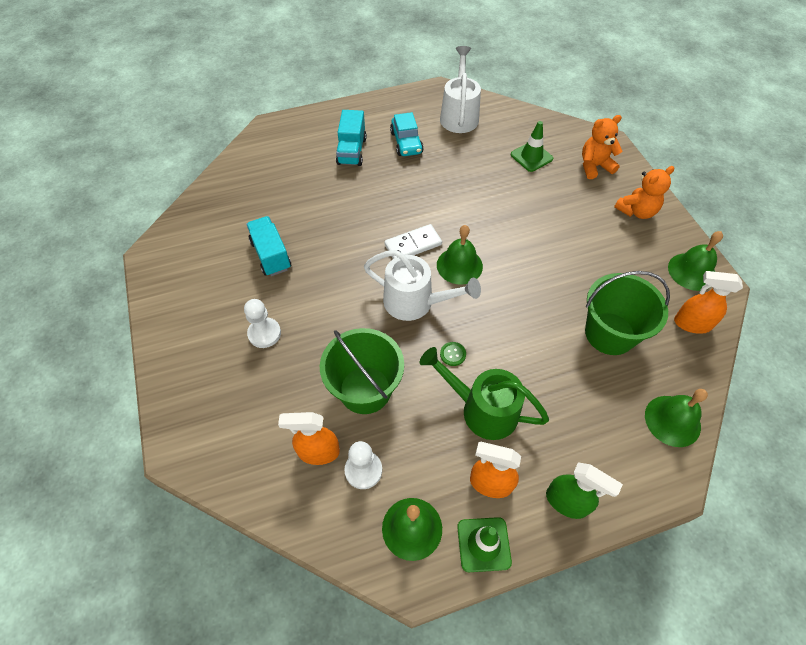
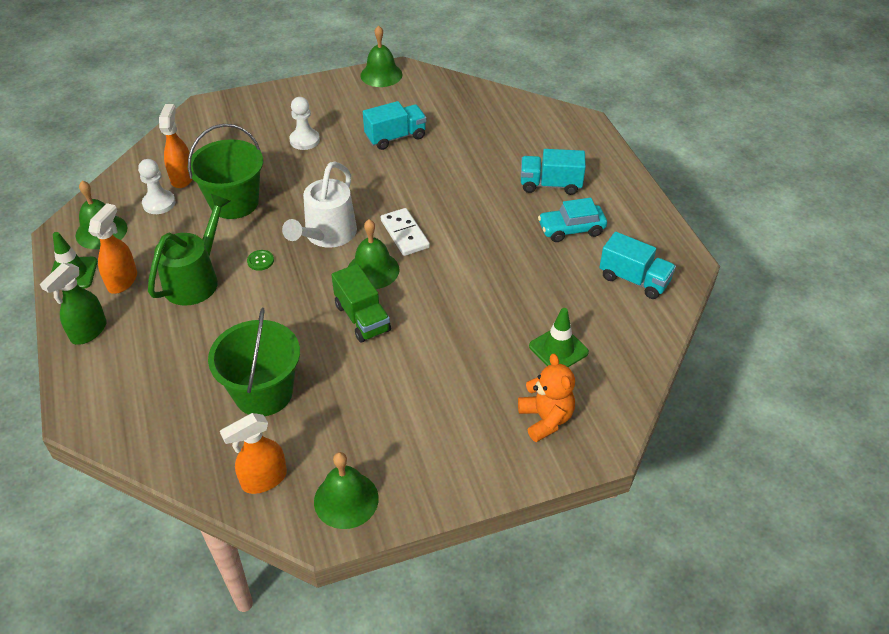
camera: 90 degrees right, 10 degrees down
(459, 115) = (634, 279): white watering can -> turquoise truck
(516, 270) = (362, 318): none -> green truck
(636, 211) = (457, 455): orange teddy bear -> none
(672, 420) = (144, 431): green bell -> green bell (381, 75)
(691, 324) = (264, 479): orange spray bottle -> orange spray bottle turned 135 degrees counterclockwise

